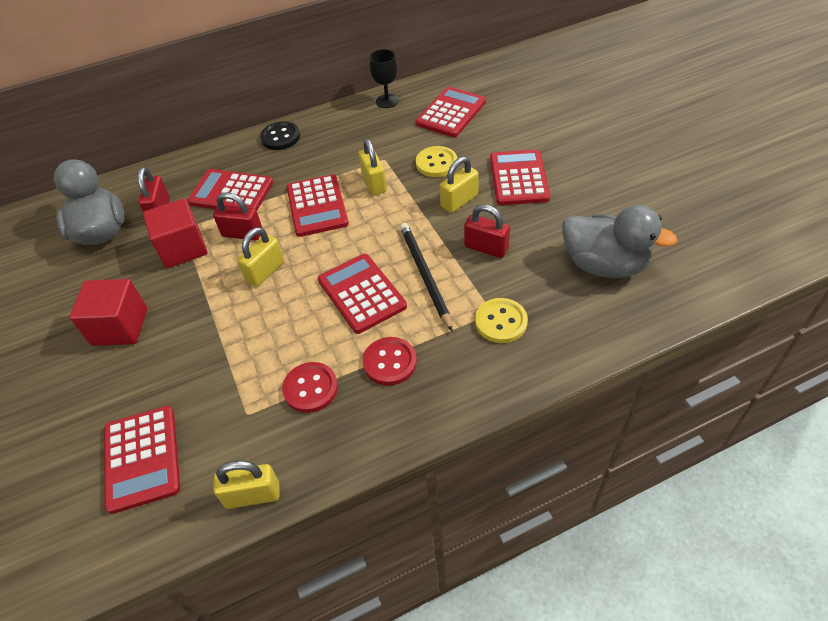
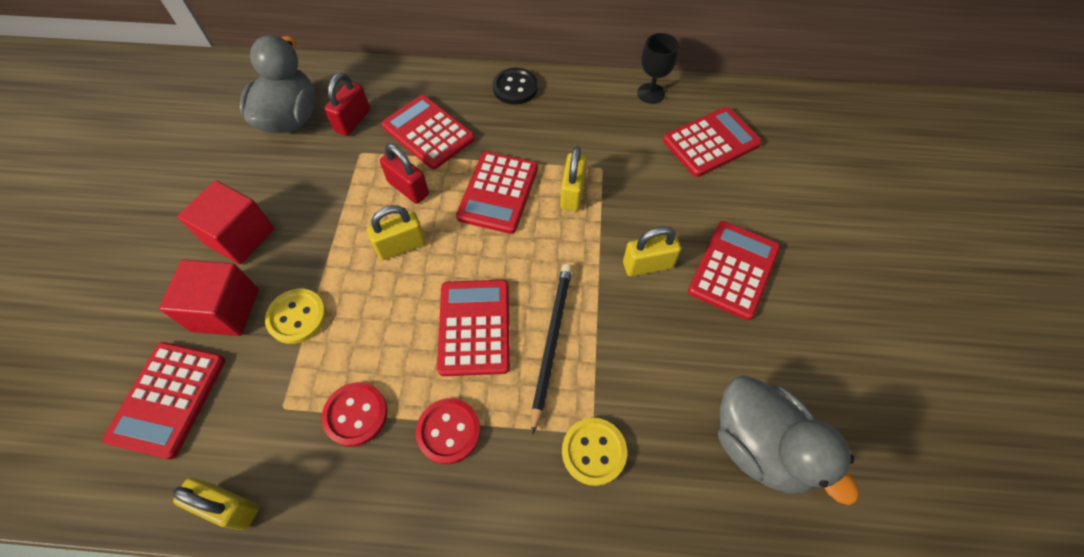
camera: 25 degrees right, 10 degrees up
(183, 248) = (346, 176): red cube -> red cube (226, 310)
(436, 163) = (654, 201): yellow button -> yellow button (297, 317)
(486, 248) = (638, 344): red padlock -> none

